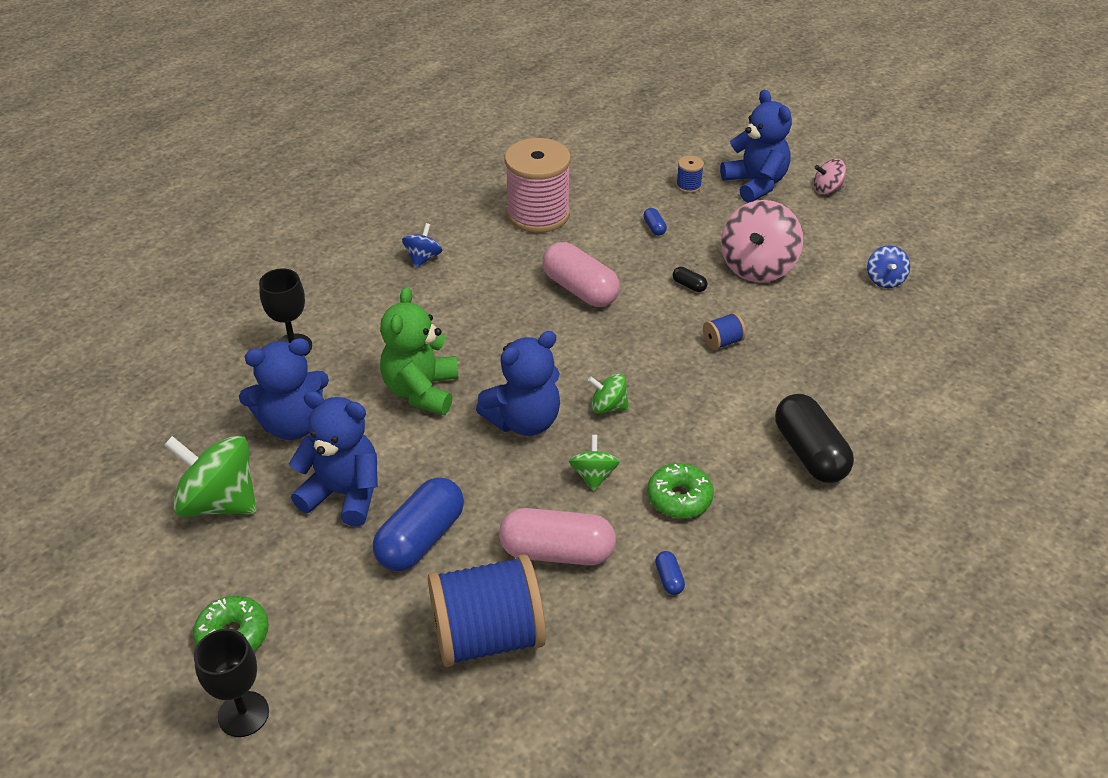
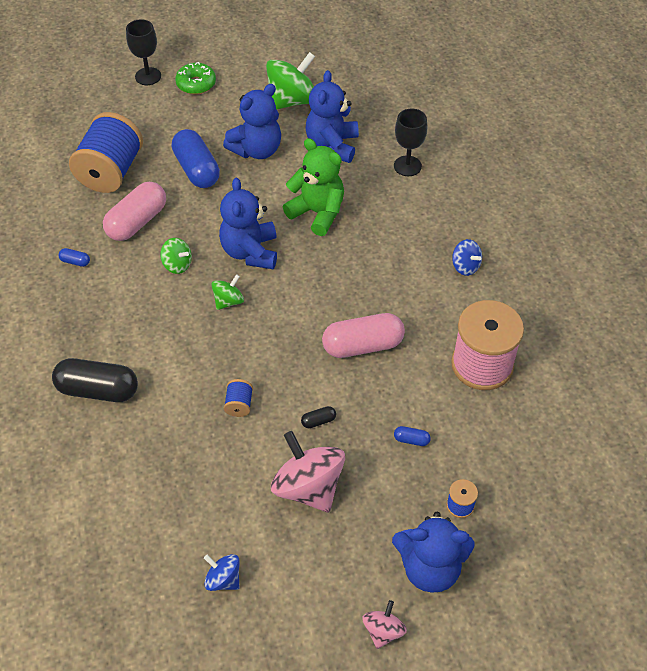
camera: 120 degrees right, 10 degrees up
(679, 498) = (124, 297): green donut -> none

